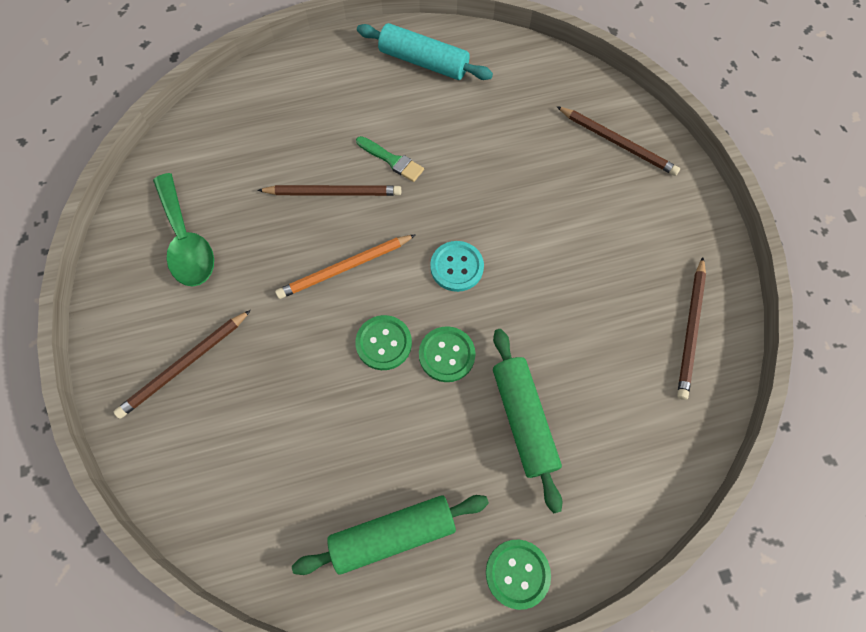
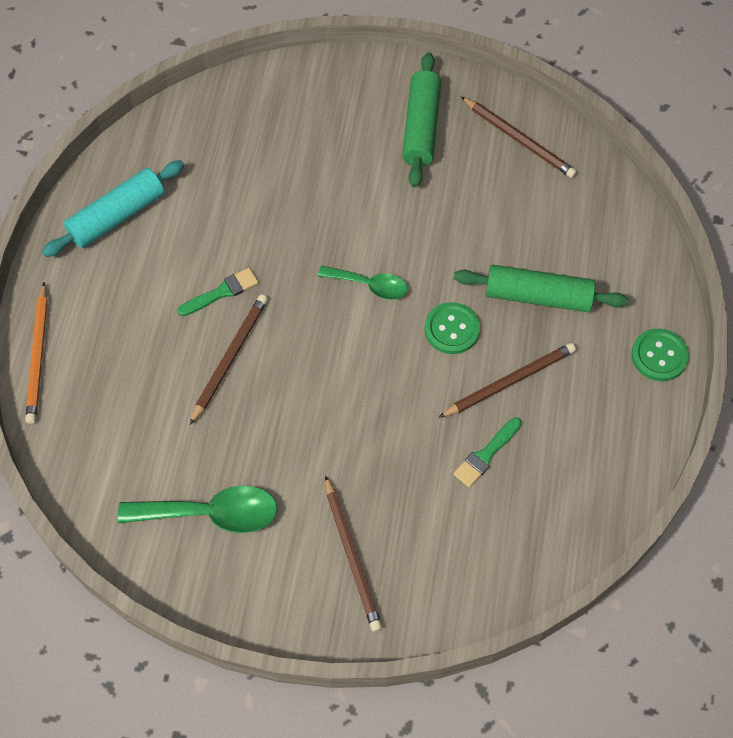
camera: 65 degrees left, 5 degrees down
(328, 440) = (486, 454): none -> green brush
(345, 268) = (321, 379): orange pencil -> orange pencil (38, 356)
(384, 343) = (415, 375): green button -> none
(393, 534) = (590, 434): green rolling pin -> green rolling pin (421, 127)
(457, 267) = (370, 285): turquoise button -> green spoon
(617, 143) = (311, 100): brown pencil -> brown pencil (509, 381)

